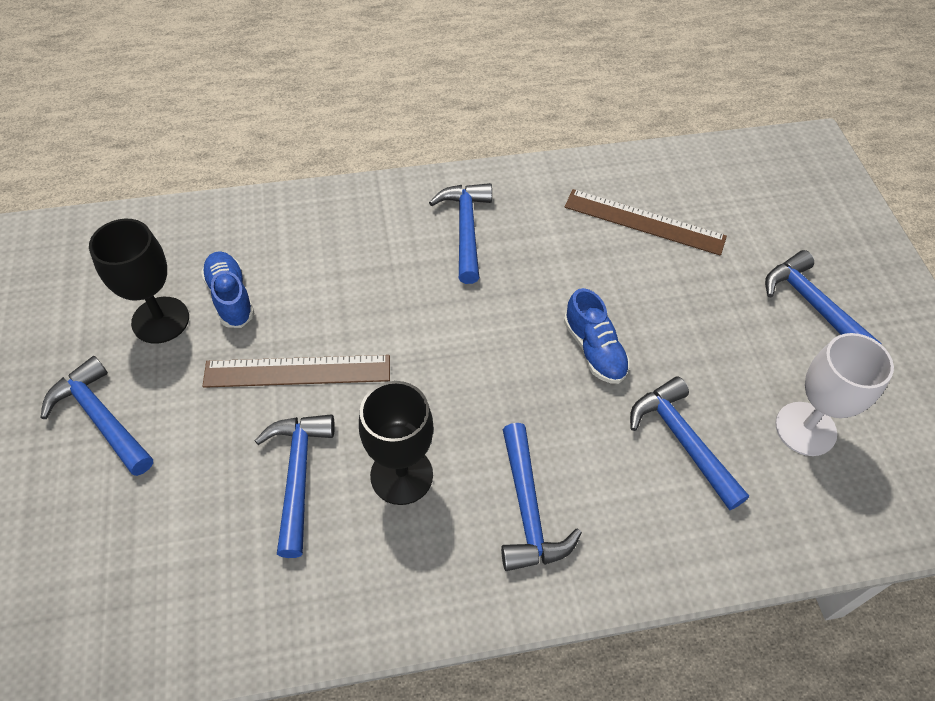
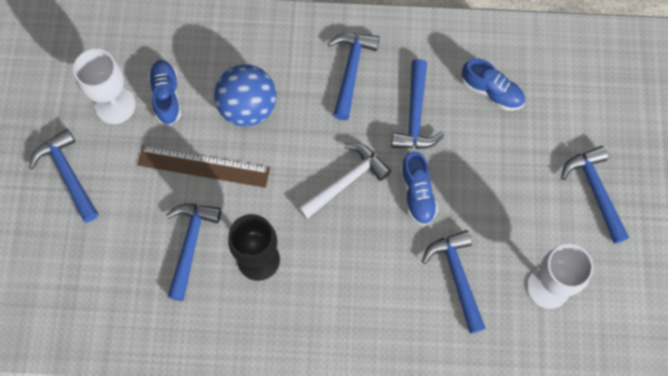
camera: 15 degrees right, 15 degrees up
(160, 320) = (115, 105): black goblet -> white goblet
(343, 291) = (248, 107): none -> blue ball
(496, 352) = (346, 181): none -> white hammer
(528, 510) = (336, 302): blue hammer -> blue hammer (415, 115)
(644, 222) = (492, 91): brown ruler -> blue shoe

